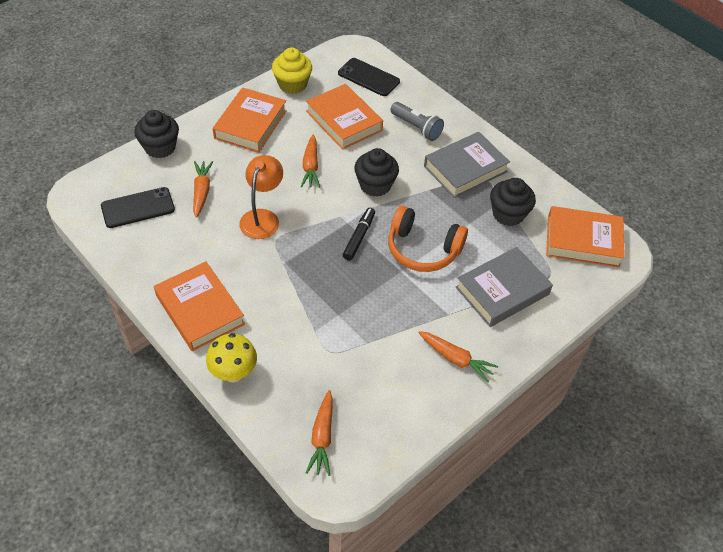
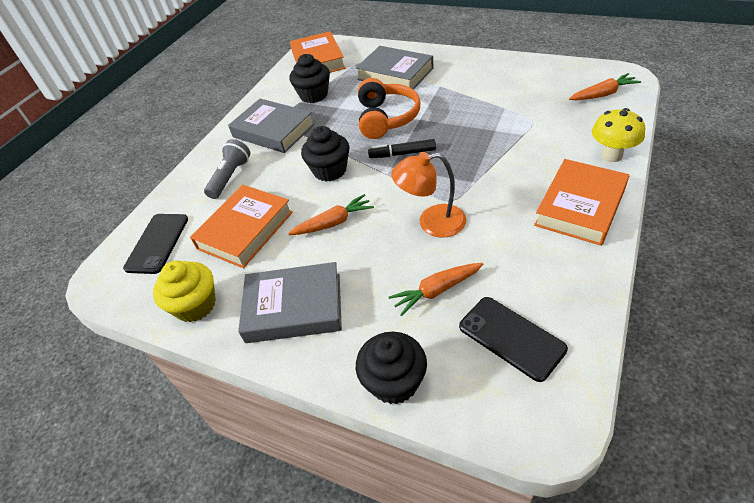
camera: 105 degrees left, 5 degrees down
(250, 124) = (294, 307): orange book -> grey book
(456, 359) = (475, 71): orange carrot -> none

